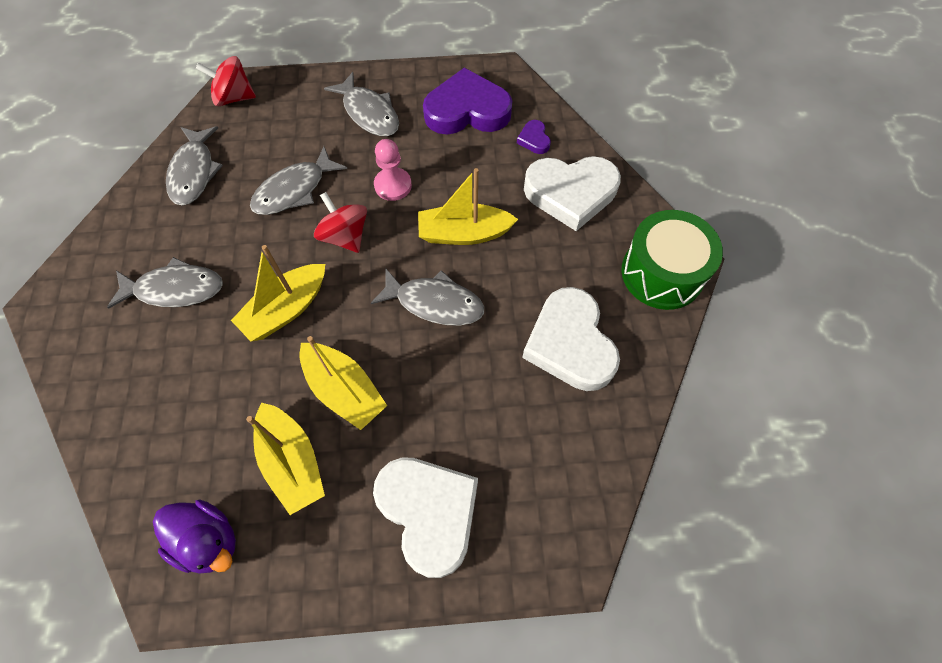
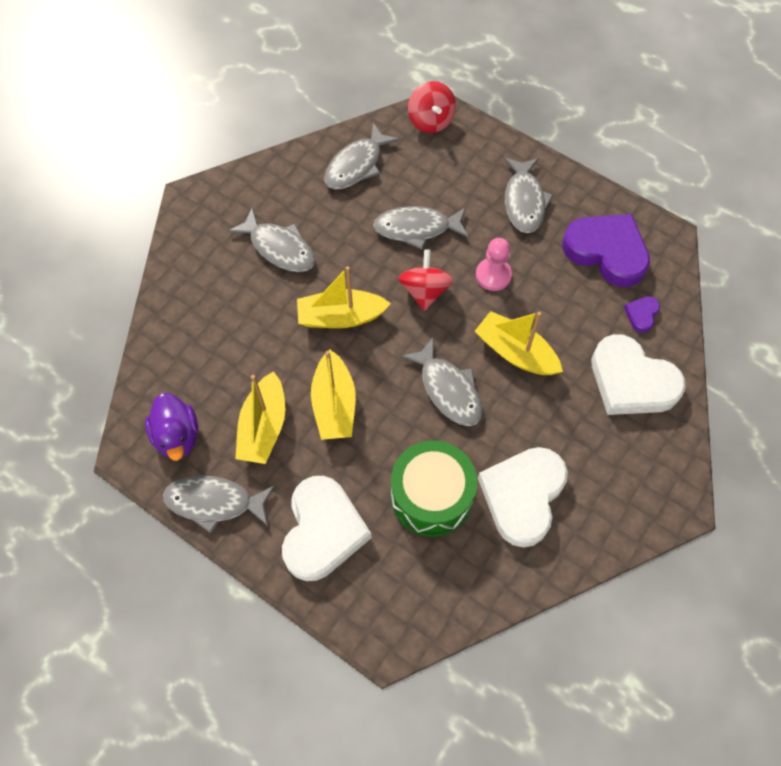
camera: 40 degrees right, 0 degrees up
(234, 97) = (431, 121): red spinning top -> red spinning top turned 150 degrees counterclockwise
(300, 574) = (214, 502): none -> grey fish
(662, 273) = (648, 500): green drum -> green drum (431, 496)

